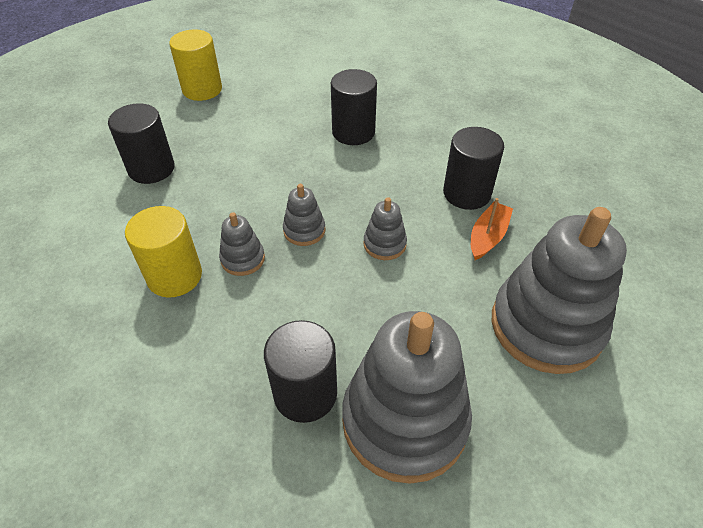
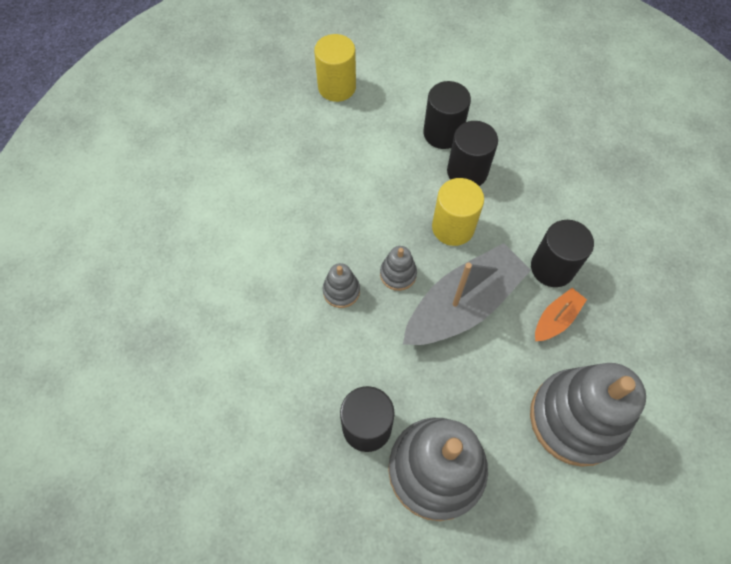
camera: 15 degrees right, 15 degrees up
(151, 169) = (279, 175): black cylinder -> black cylinder (443, 133)
(174, 276) = (284, 295): yellow cylinder -> yellow cylinder (453, 227)
(384, 244) = (463, 305): grey stacking toy -> grey boat

